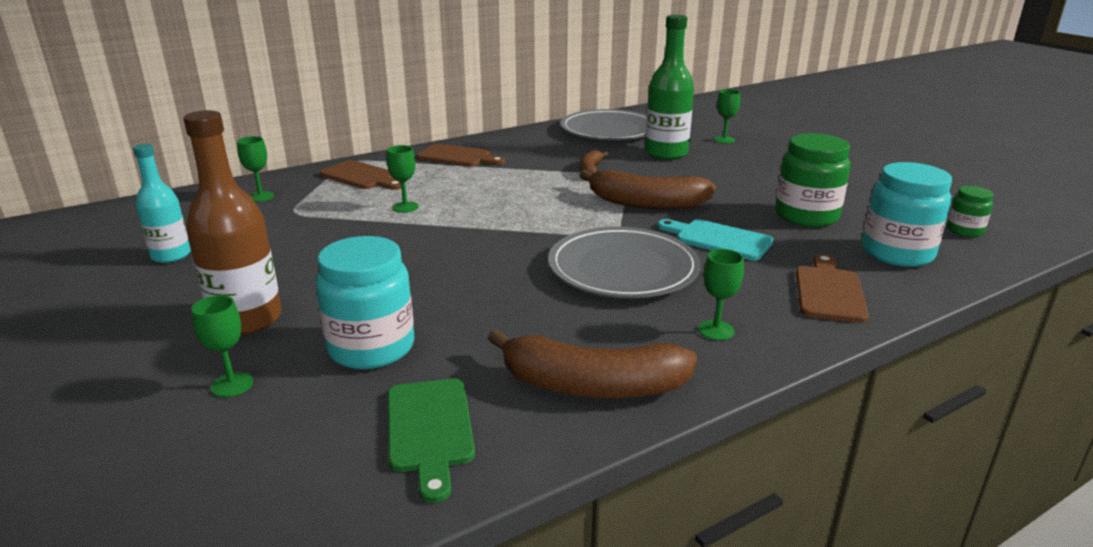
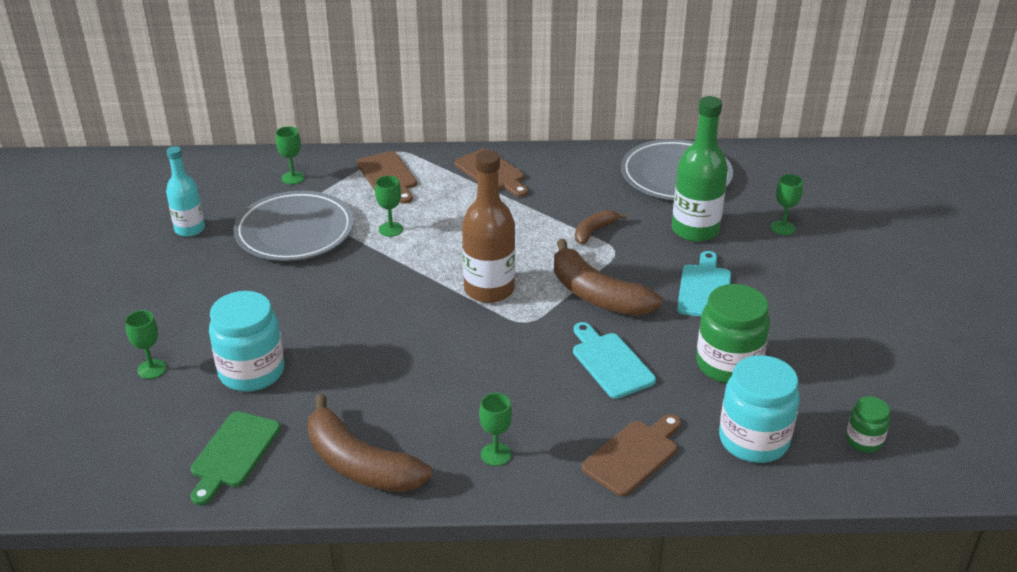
camera: 30 degrees right, 10 degrees up
(247, 320) = (196, 314): brown bottle -> brown bottle (489, 289)
(623, 269) = (493, 365): grey plate -> grey plate (295, 231)
(722, 181) = (705, 289): none -> turquoise cutting board

